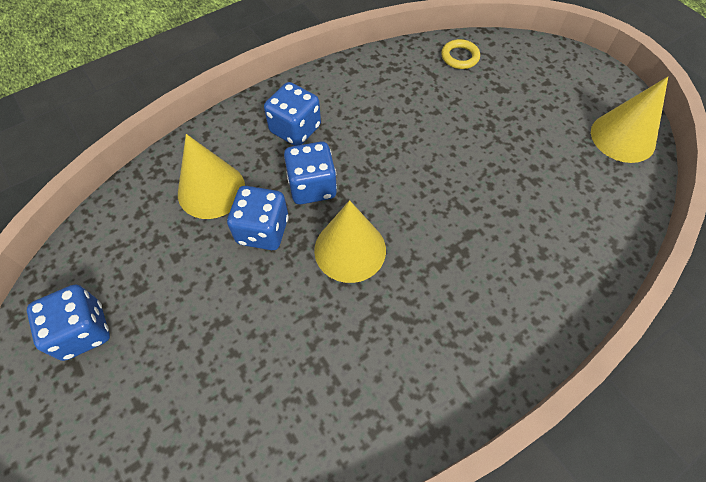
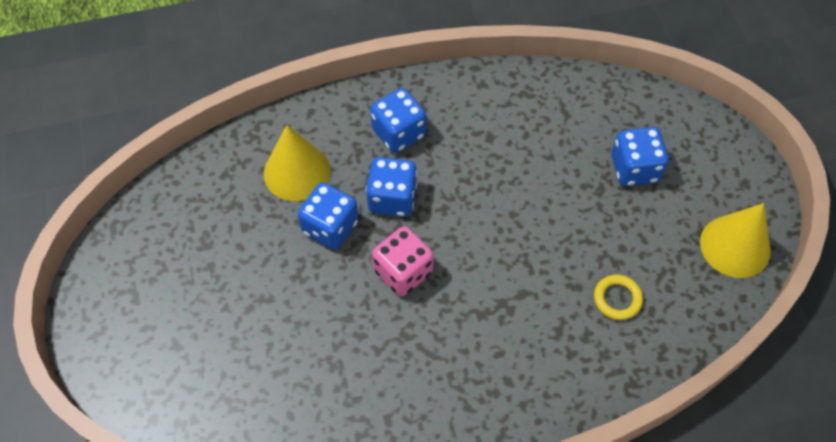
camera: 20 degrees right, 0 degrees up
(83, 331) = (148, 268): blue dice -> blue dice (634, 168)
(350, 249) = (403, 272): yellow cone -> pink dice
(460, 57) = (604, 101): yellow ring -> yellow ring (617, 299)

